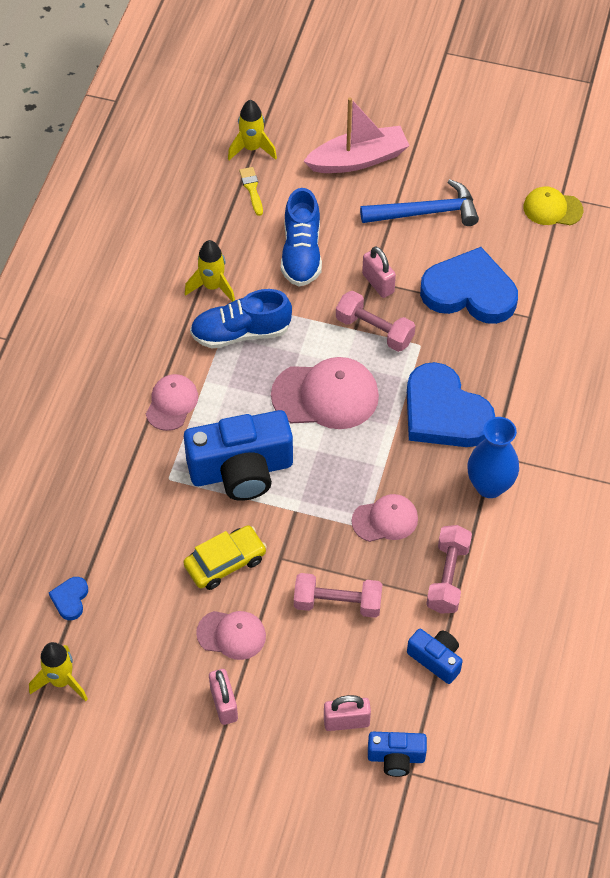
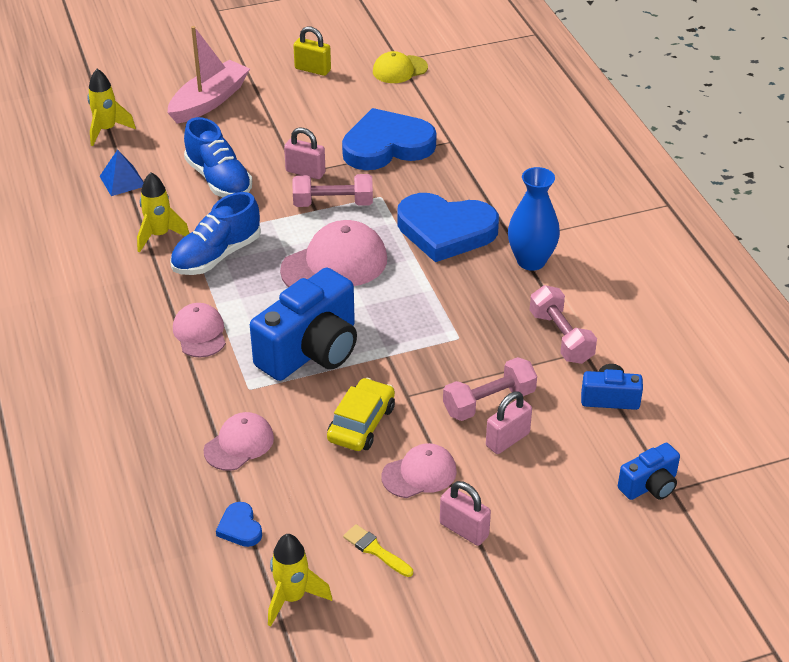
camera: 35 degrees left, 15 degrees down
(225, 212) = (122, 181): none -> blue pyramid
(252, 189) = (132, 156): yellow brush -> yellow brush (375, 550)
(346, 722) = (582, 483): pink padlock -> pink padlock (507, 440)
(385, 520) = (470, 324): pink cap -> pink cap (239, 444)
(426, 212) = (300, 111): blue hammer -> none
(475, 168) = (312, 69): none -> yellow padlock

